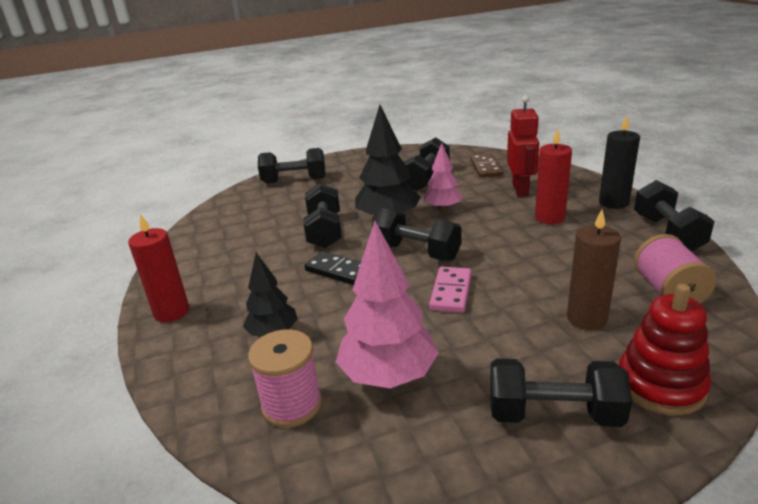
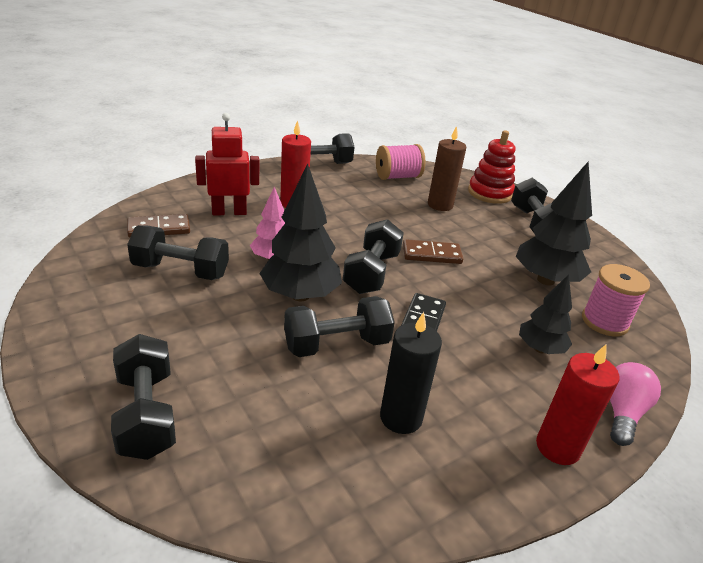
camera: 110 degrees left, 5 degrees up
(171, 362) = (622, 413): none -> pink light bulb
(388, 376) = (545, 280): pink tree -> black tree
(451, 292) = (431, 254): pink domino -> brown domino
(613, 203) = (264, 174): black candle -> black candle (401, 417)

